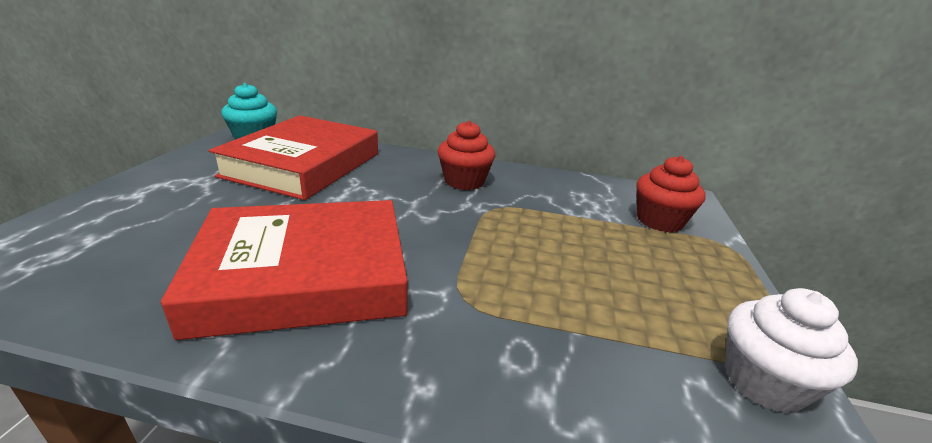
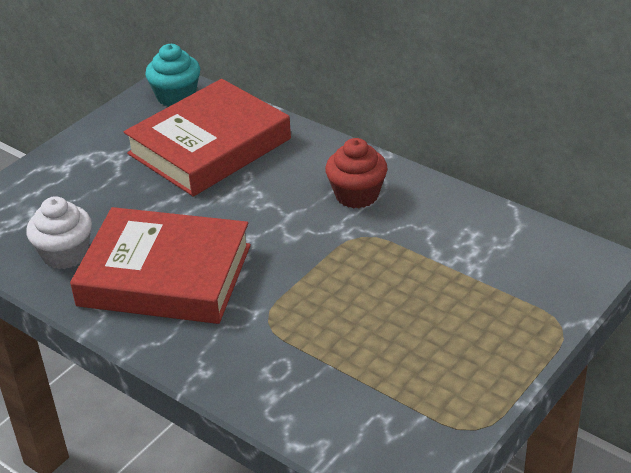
camera: 30 degrees right, 10 degrees up
(659, 221) = (522, 284): red cupcake -> none
(763, 381) = (432, 431): white cupcake -> white cupcake (65, 254)

